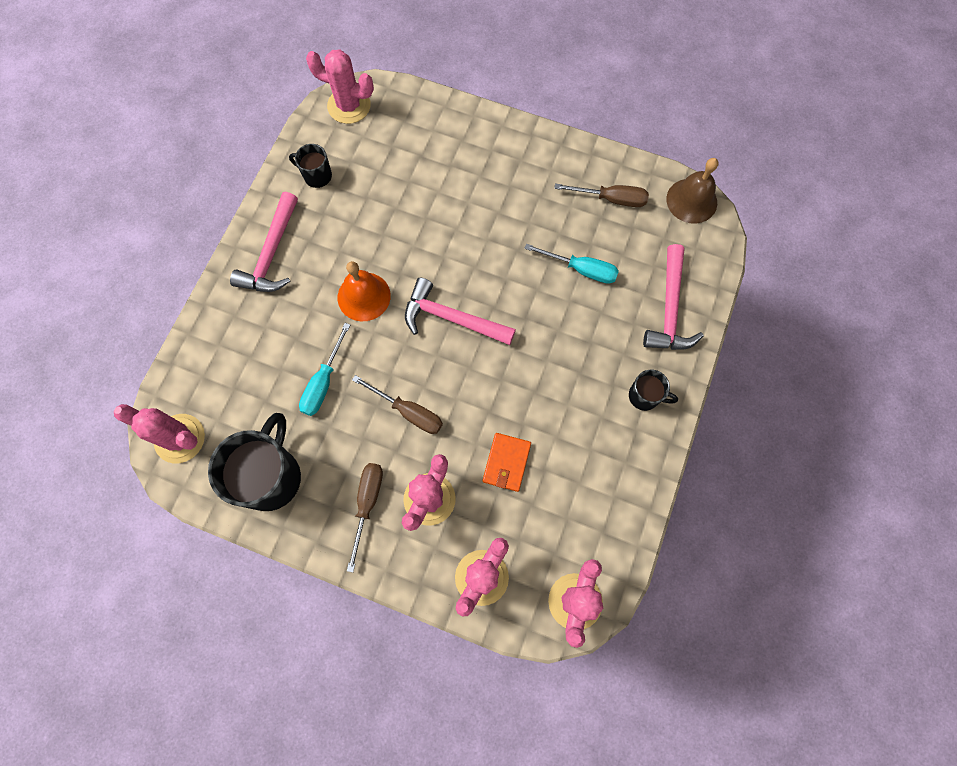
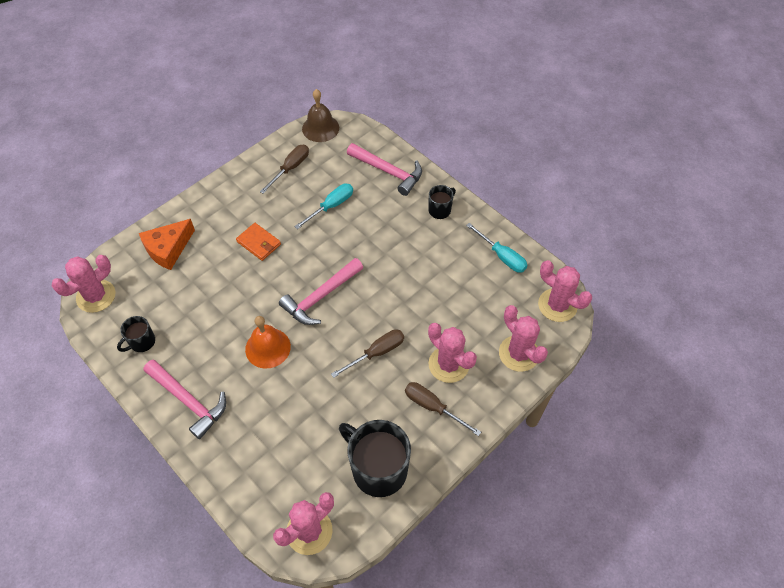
camera: 65 degrees left, 15 degrees down
(323, 382) = (321, 402): turquoise screwdriver -> turquoise screwdriver (502, 256)
(436, 137) = (168, 249): none -> orange cheese
(506, 463) = (446, 306): orange wallet -> orange wallet (259, 243)

